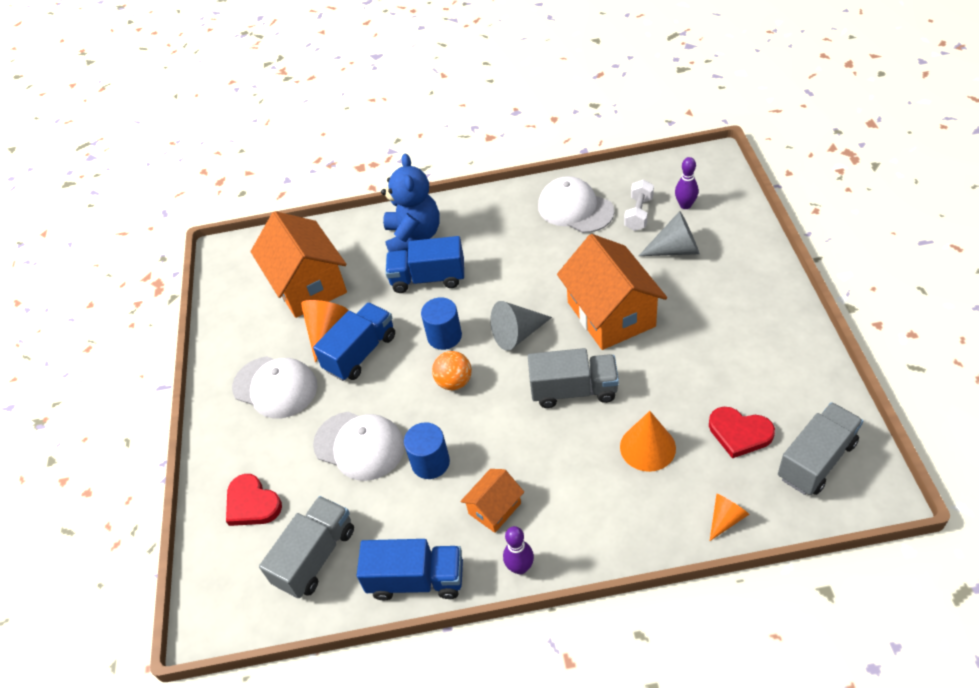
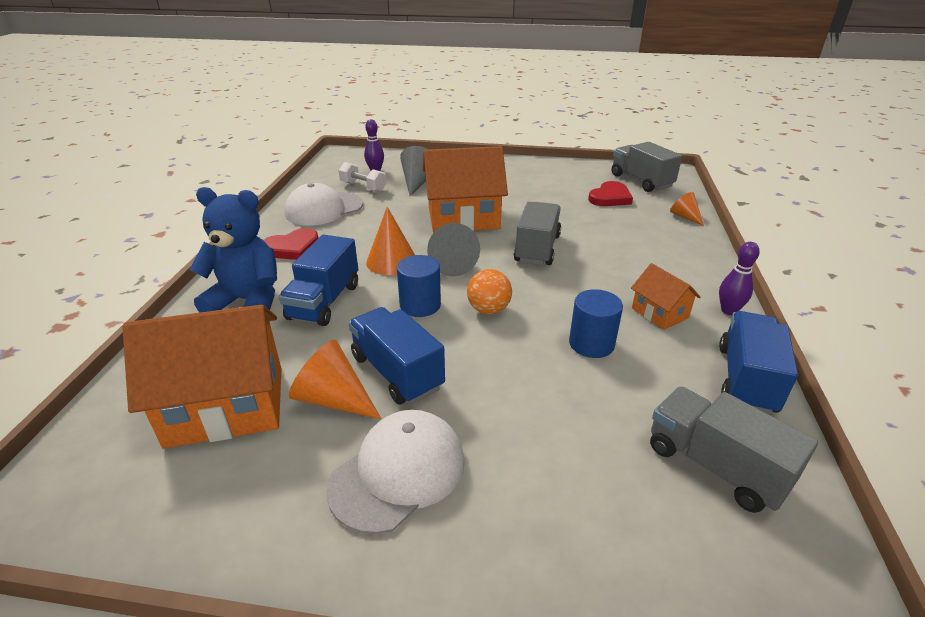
camera: 80 degrees left, 15 degrees down
(252, 503) = (614, 533): red heart -> red heart (292, 248)
(359, 445) = (547, 396): white cap -> none
(647, 447) = (611, 230): orange cone -> orange cone (391, 261)

